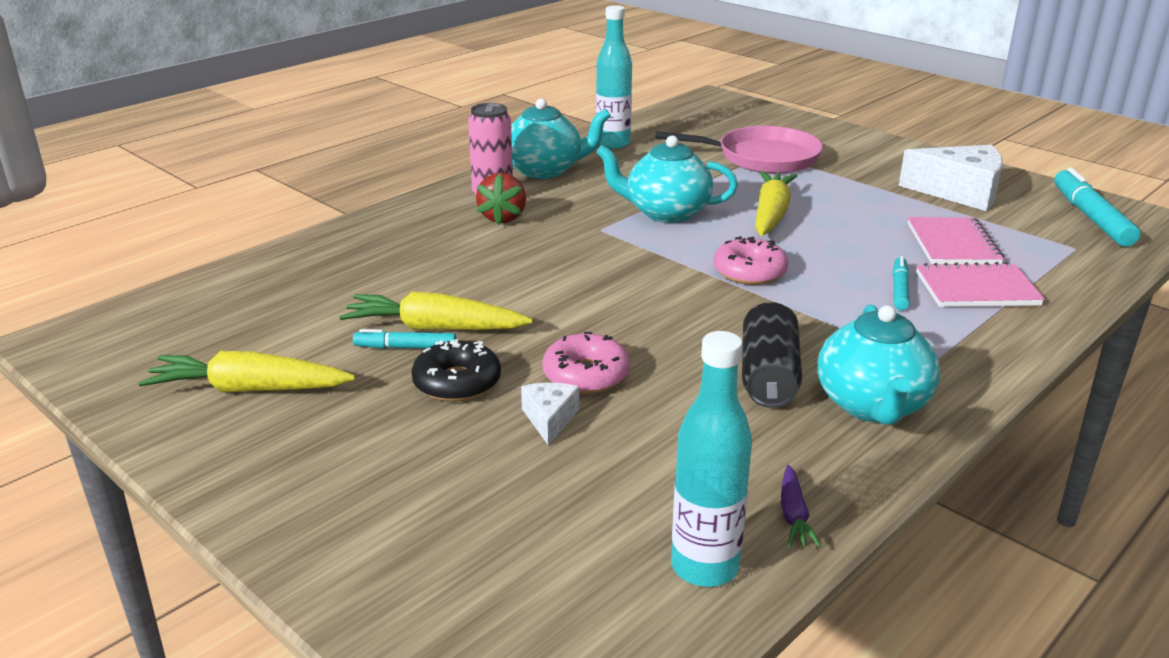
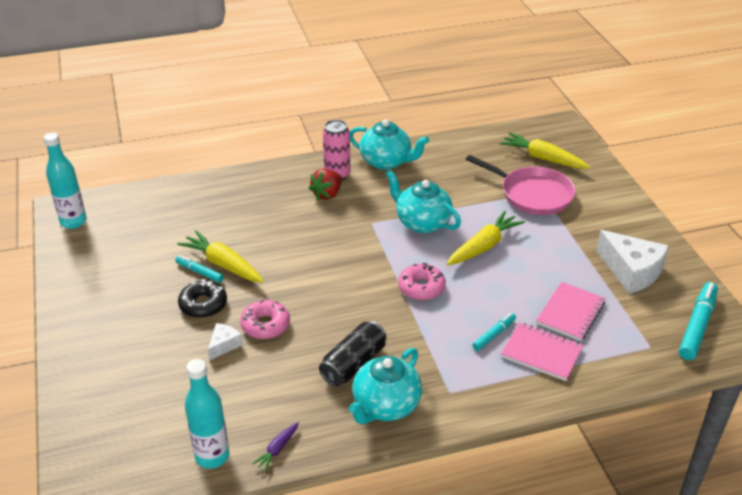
camera: 30 degrees right, 10 degrees up
(249, 389) = (114, 271): yellow carrot -> yellow carrot (543, 158)
(613, 143) = (450, 150): turquoise bottle -> turquoise bottle (73, 221)

